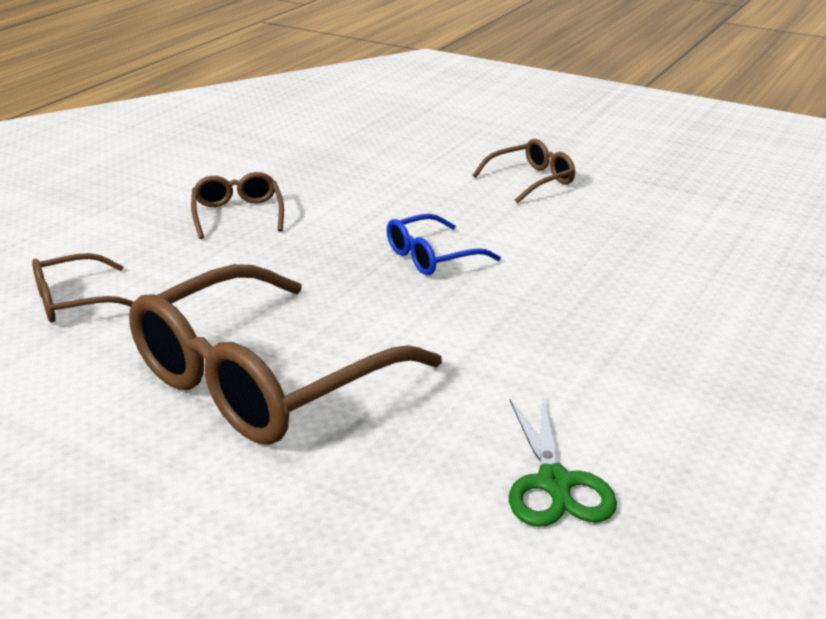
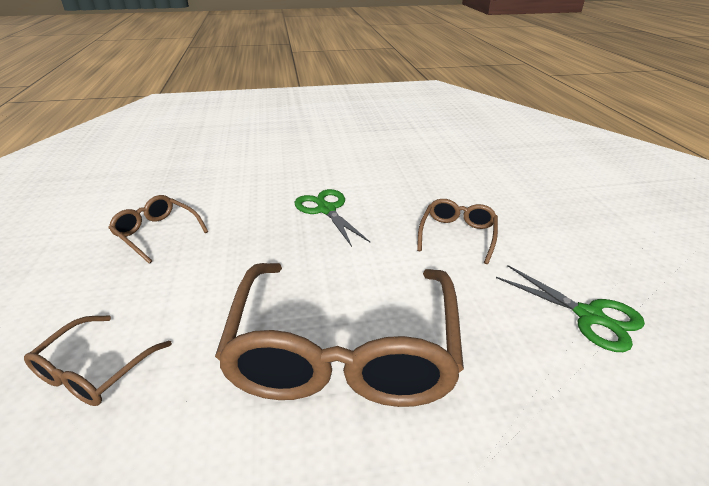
camera: 40 degrees left, 5 degrees up
(432, 257) = (326, 210): blue glasses -> green scissors
(531, 180) = (316, 147): brown glasses -> brown glasses (457, 235)

